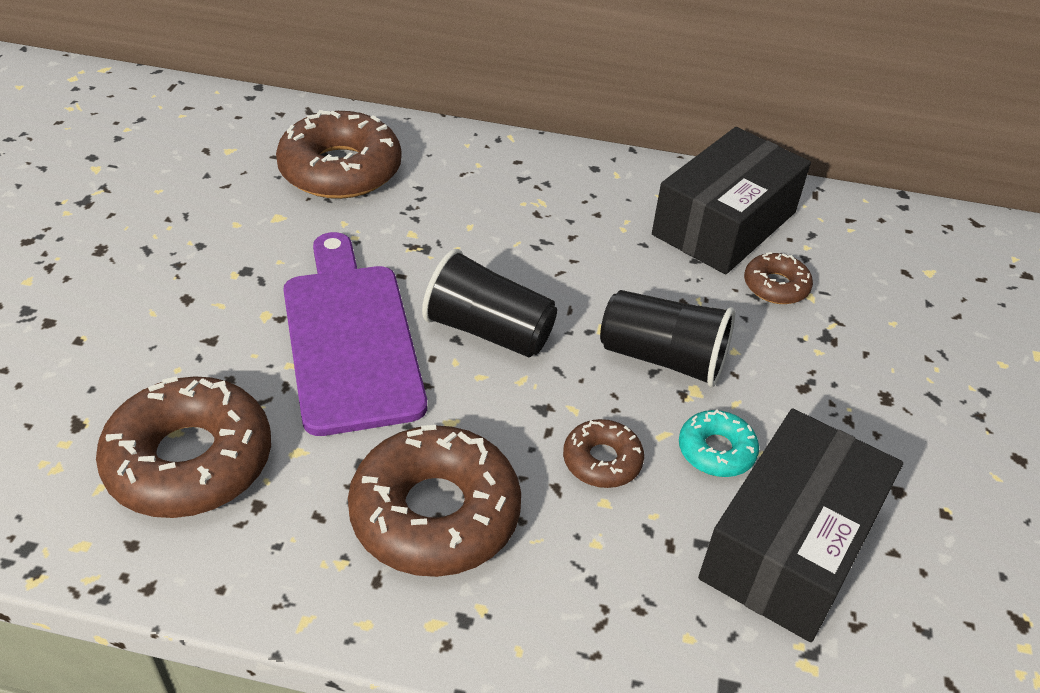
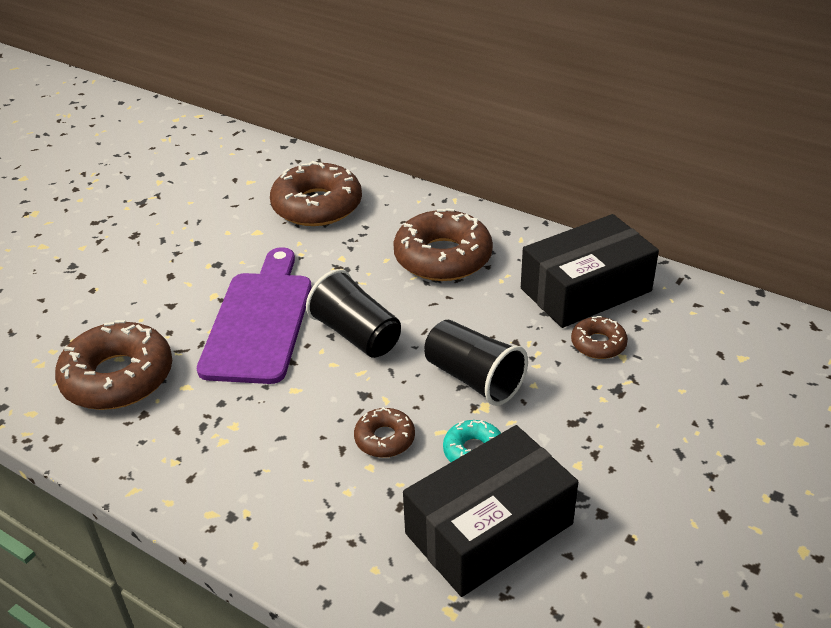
camera: 25 degrees right, 5 degrees down
(435, 513) = (250, 446): brown donut -> brown donut (443, 257)

